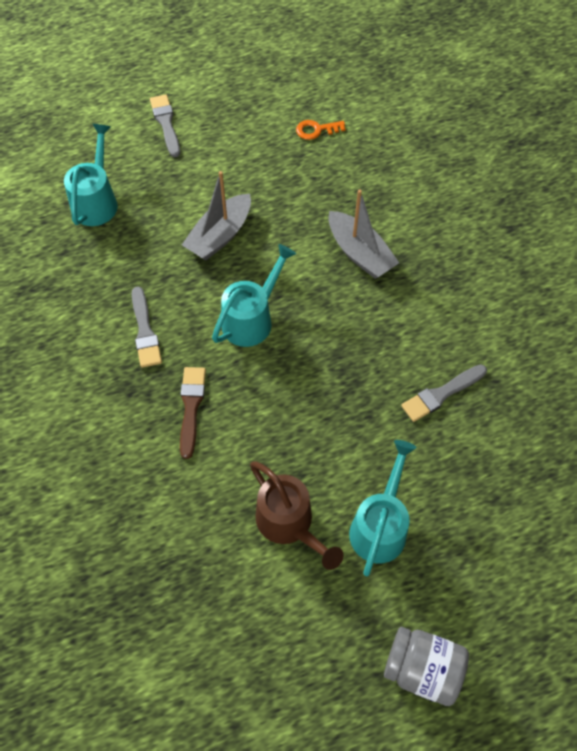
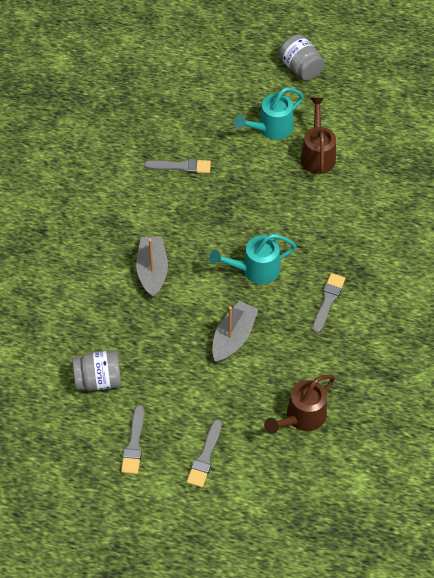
camera: 145 degrees left, 5 degrees down
(97, 201) = (301, 418): turquoise watering can -> brown watering can
(191, 407) = (329, 240): brown brush -> none
(220, 236) = (233, 337): grey boat -> grey boat turned 45 degrees counterclockwise
(238, 100) = (134, 444): none -> grey brush
(316, 130) = (98, 380): orange key -> grey jar

